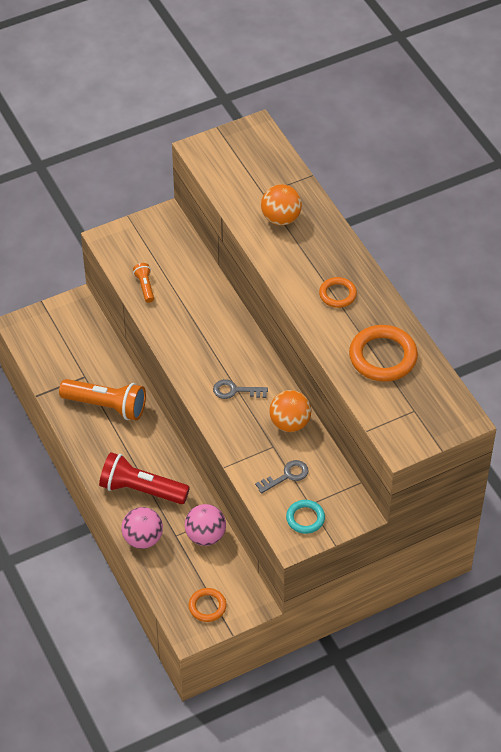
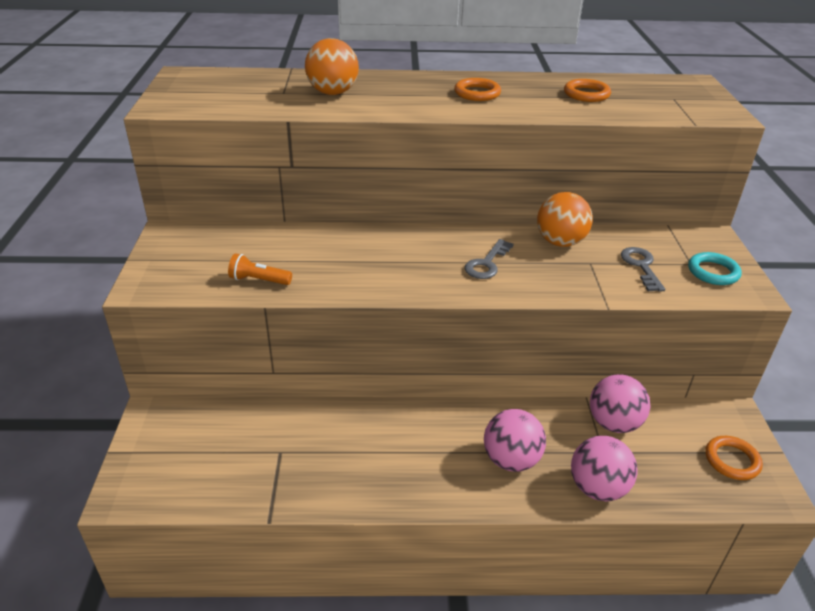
camera: 65 degrees left, 15 degrees down
(106, 406) = (347, 446): orange flashlight -> none
(141, 489) = (511, 460): red flashlight -> pink ball
(383, 357) = (586, 94): orange ring -> orange ring, size x0.56

